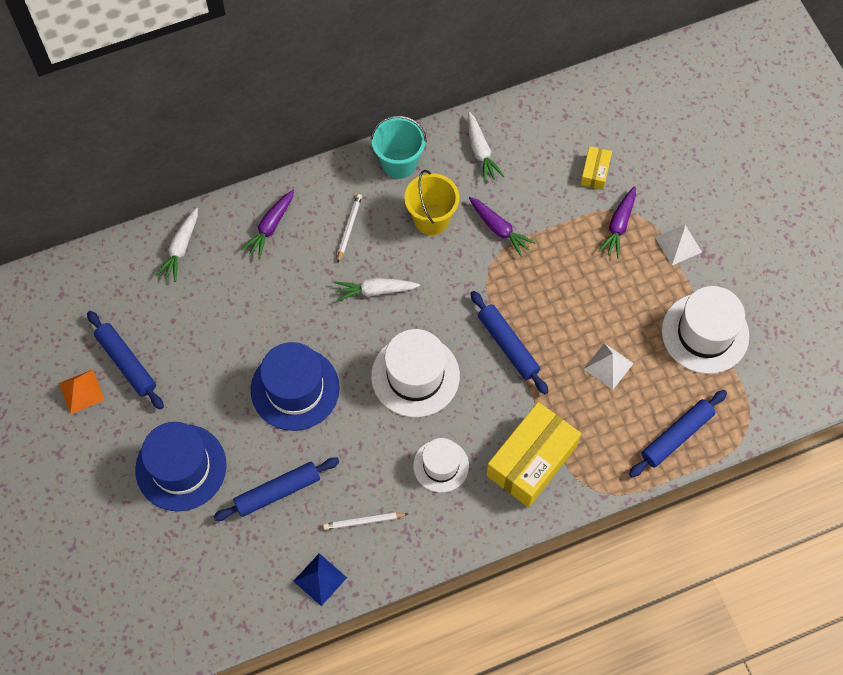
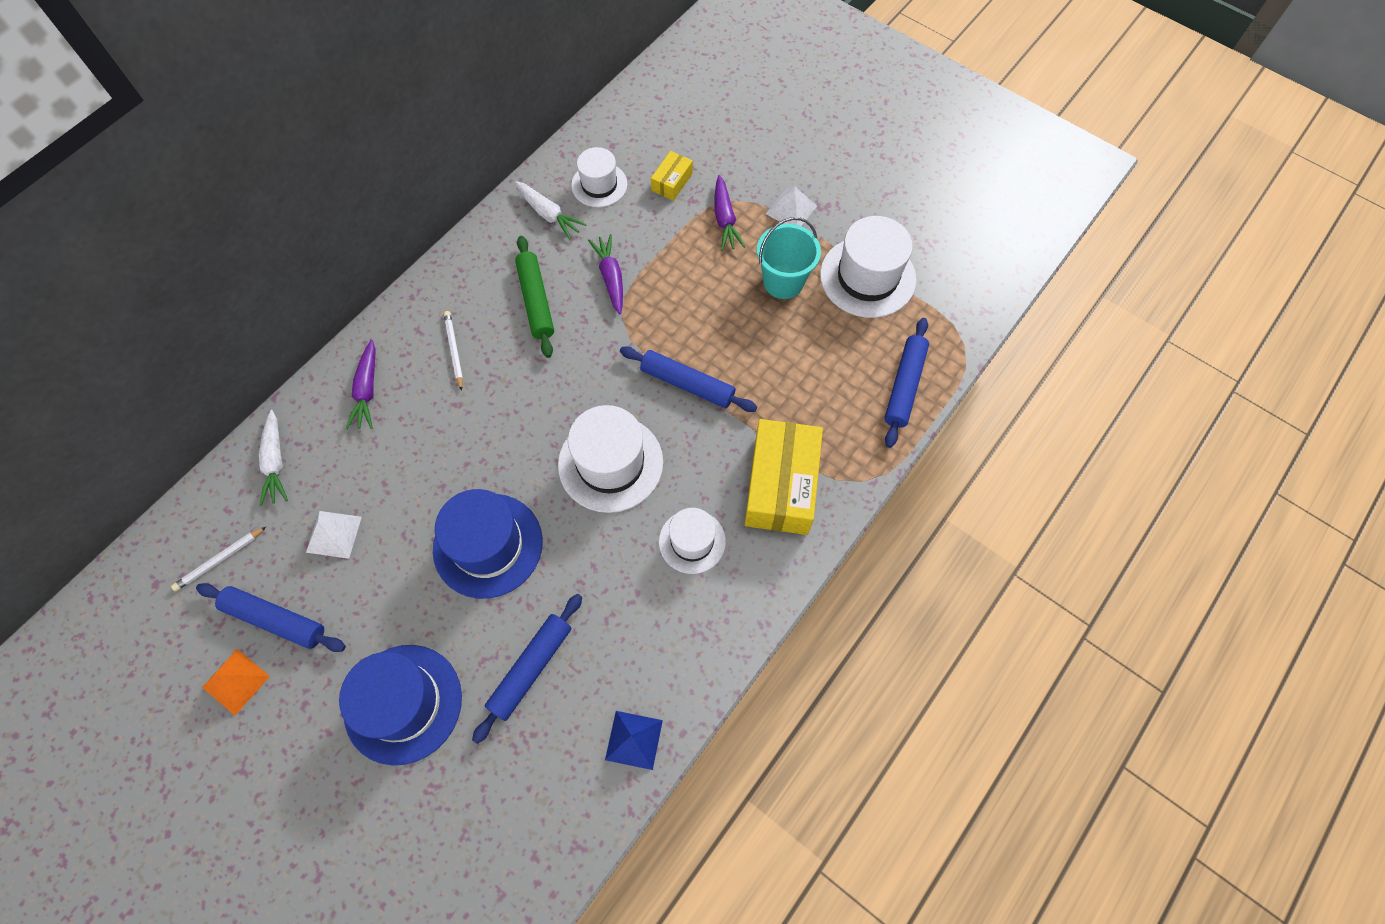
camera: 30 degrees left, 0 degrees up
(363, 521) = (645, 647): white pencil -> white pencil (219, 560)
(375, 291) = (518, 399): white carrot -> none
(399, 163) = (471, 263): turquoise bucket -> turquoise bucket (783, 281)
(431, 219) = (536, 301): yellow bucket -> green rolling pin
(499, 229) = (611, 277): purple carrot -> purple carrot turned 120 degrees counterclockwise
(535, 145) = (599, 185): none -> white hat
(595, 172) = (672, 182): yellow box -> yellow box turned 45 degrees clockwise
(608, 366) = (797, 353): white pyramid -> white pyramid (334, 534)

